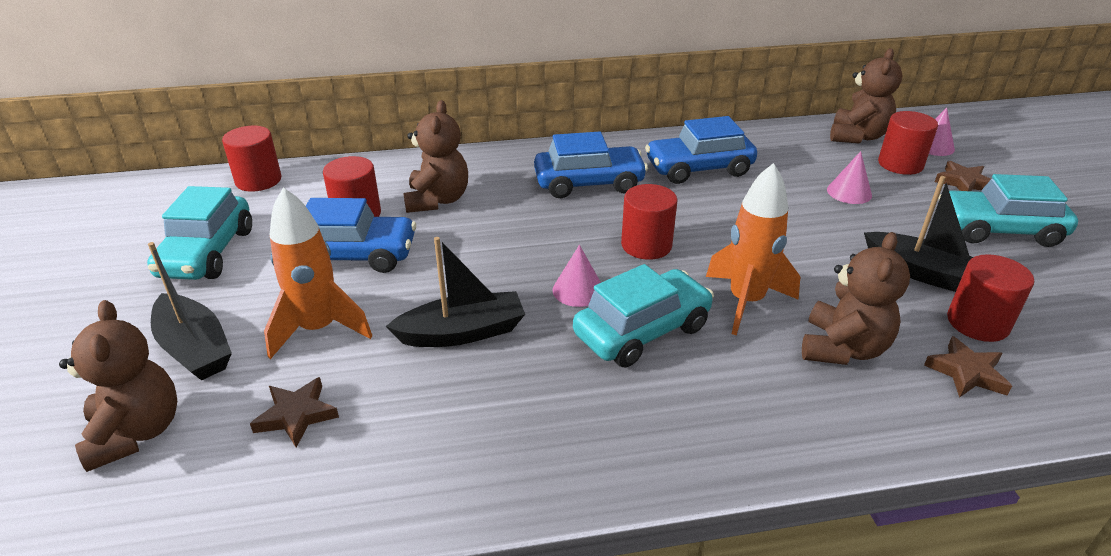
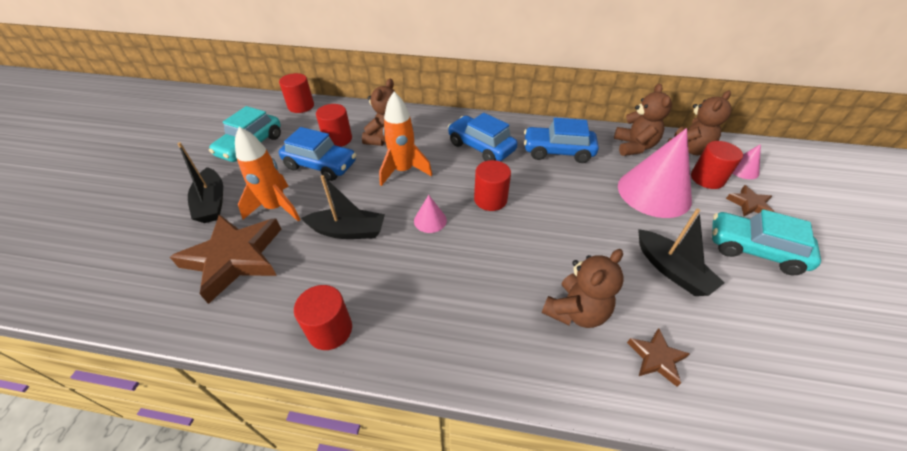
camera: 20 degrees right, 10 degrees up
(136, 432) = (158, 245): brown teddy bear -> brown teddy bear (634, 146)
(296, 415) = (235, 258): brown star -> brown star, size x2.14
(589, 183) = (481, 147): blue car -> blue car turned 150 degrees counterclockwise
(642, 331) = (451, 260): turquoise car -> none
(746, 302) = (530, 257): orange rocket -> orange rocket (403, 171)
(849, 192) = (654, 192): pink cone -> pink cone, size x2.28
(977, 323) = (689, 321): red cylinder -> red cylinder (330, 330)

